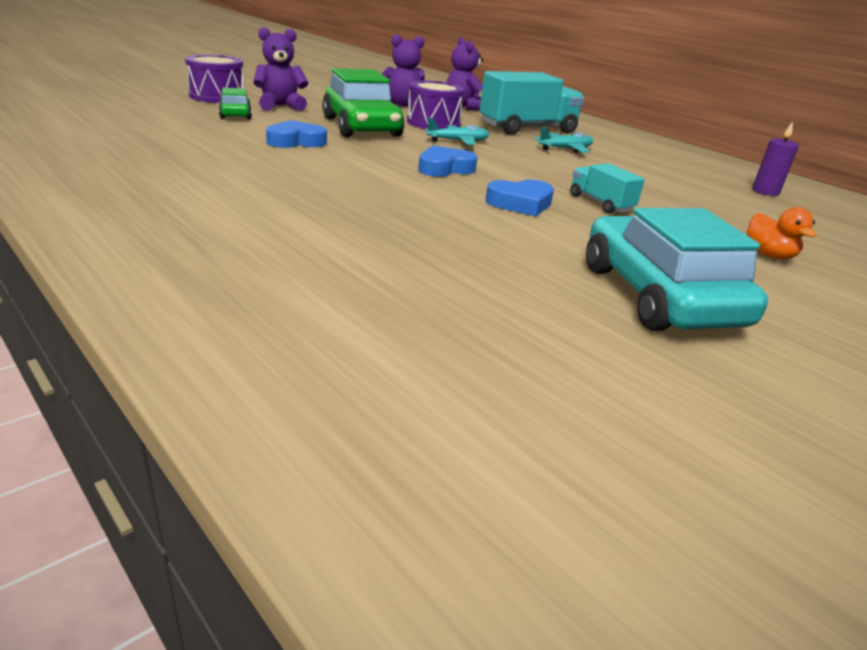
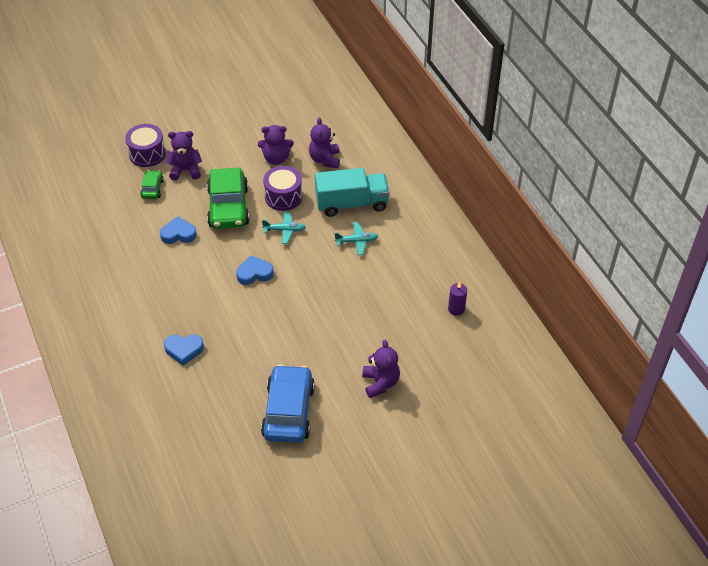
camera: 20 degrees right, 20 degrees up
(520, 203) = (276, 320): blue heart -> blue heart (184, 350)
(600, 203) = (325, 321): turquoise truck -> none
(659, 296) = (288, 411): turquoise car -> blue car
(769, 255) = (380, 383): orange duck -> purple teddy bear

